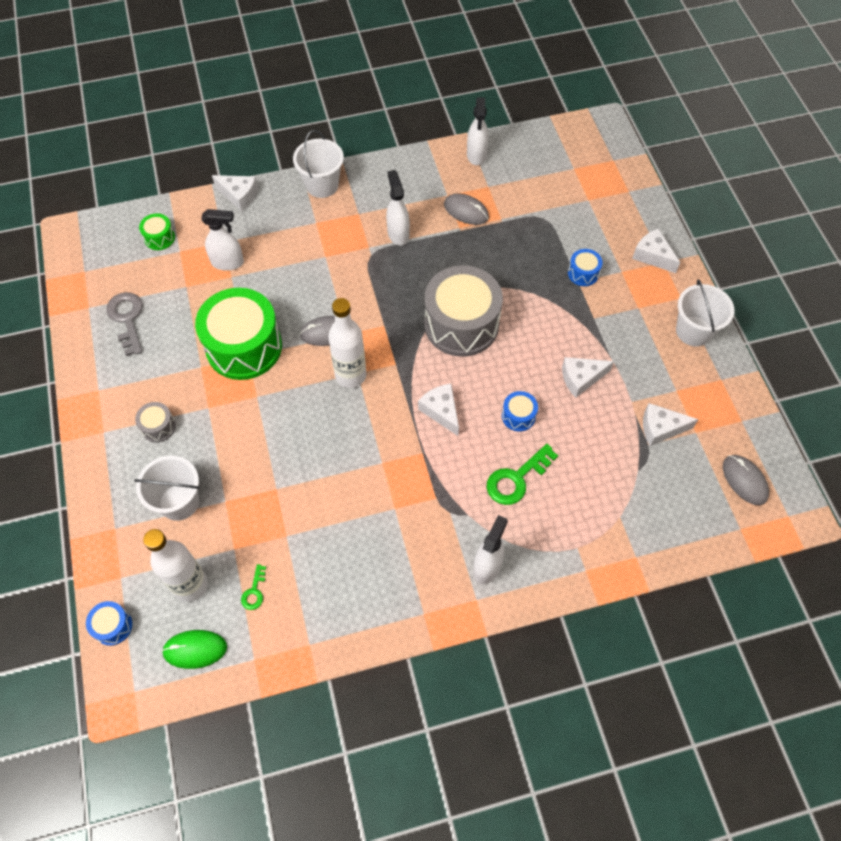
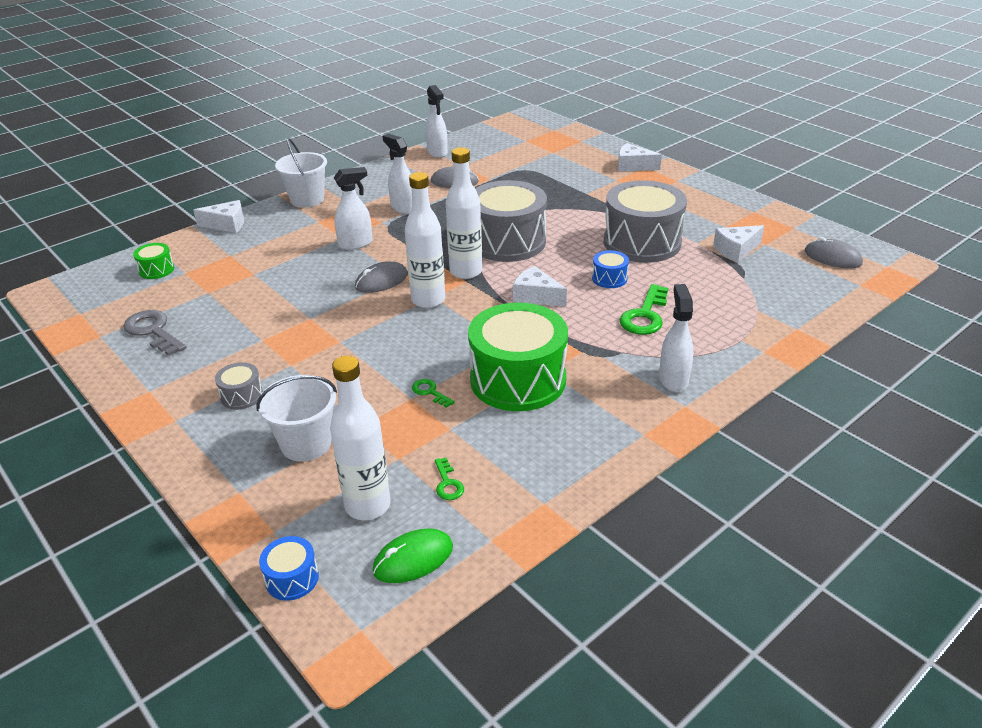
camera: 25 degrees left, 25 degrees down
(228, 262) = (244, 266): white spray bottle -> white spray bottle (356, 244)
(244, 347) = (301, 313): green drum -> green drum (518, 380)
(293, 489) = (430, 392): none -> green key
(402, 351) = (466, 272): none -> white bottle
(581, 378) = (642, 242): white cheese -> grey drum
(583, 273) = (586, 188): blue drum -> none
(693, 331) = (705, 193): white bucket -> none

